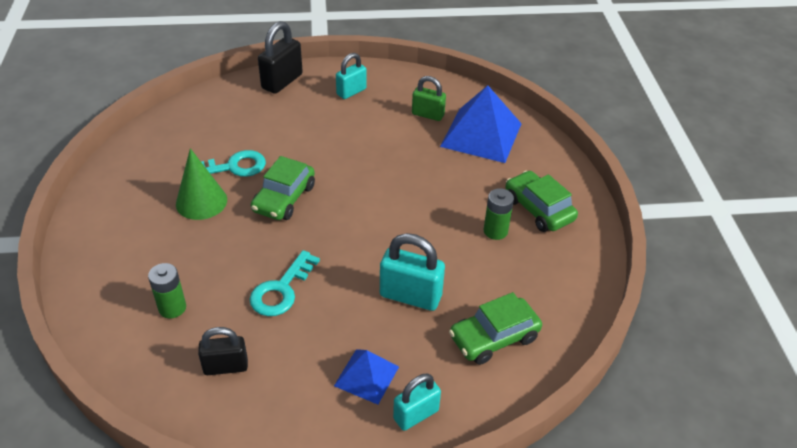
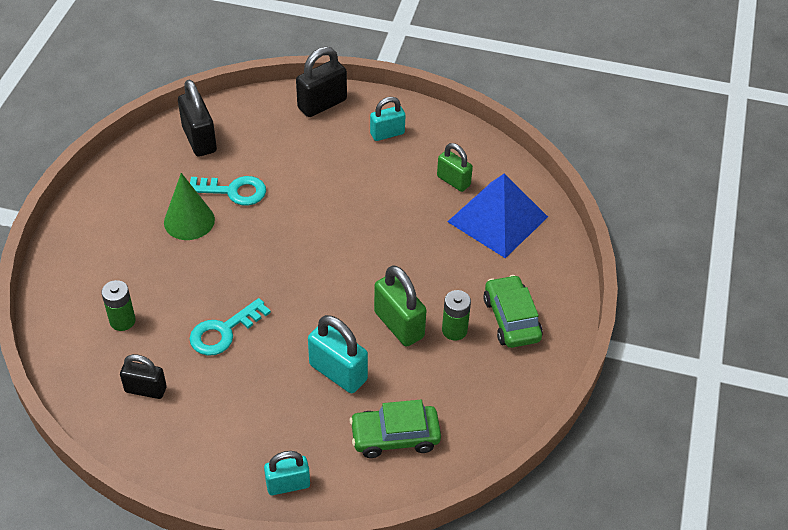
camera: 20 degrees right, 5 degrees up
(180, 132) = (199, 139): none -> black padlock
(284, 198) = (266, 238): green car -> none
(366, 376) = (262, 436): blue pyramid -> none
(444, 239) = (399, 325): none -> green padlock

